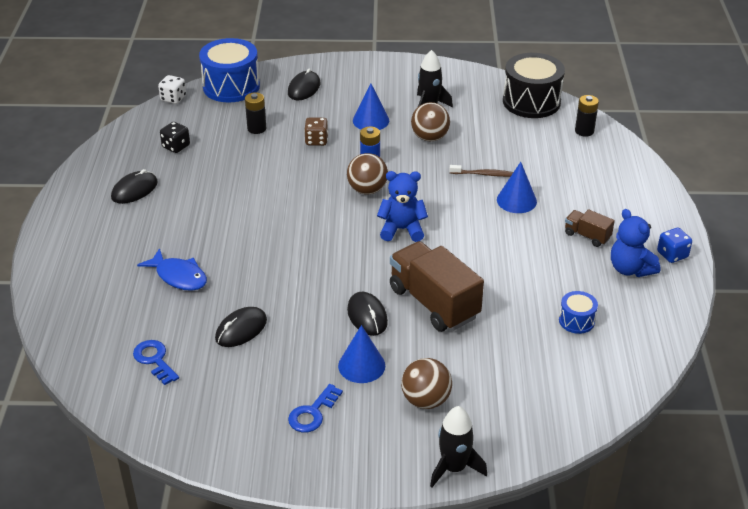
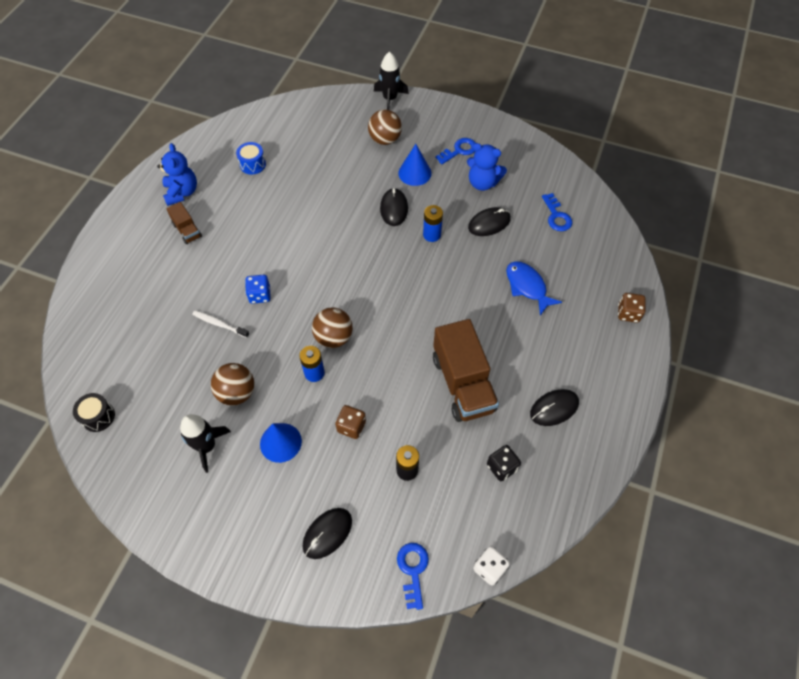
camera: 160 degrees left, 20 degrees up
(59, 279) = (628, 313): none -> brown dice
(231, 86) = (413, 570): blue drum -> blue key
(307, 300) = (432, 235): none -> blue battery
(402, 229) = (327, 281): blue teddy bear -> blue teddy bear (482, 183)
(434, 303) = (341, 205): brown truck -> brown truck (463, 384)
(484, 174) = (219, 324): brown toothbrush -> white toothbrush
(516, 200) = (214, 284): blue cone -> none
(531, 102) = (98, 416): black drum -> black drum, size x0.49
(584, 131) = (85, 352): black battery -> none
(672, 255) = (141, 195): blue dice -> blue dice (260, 295)

